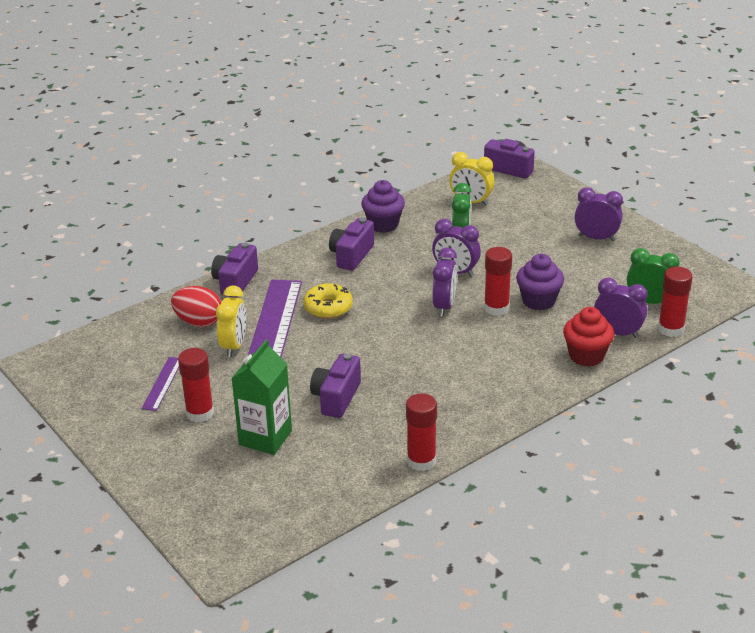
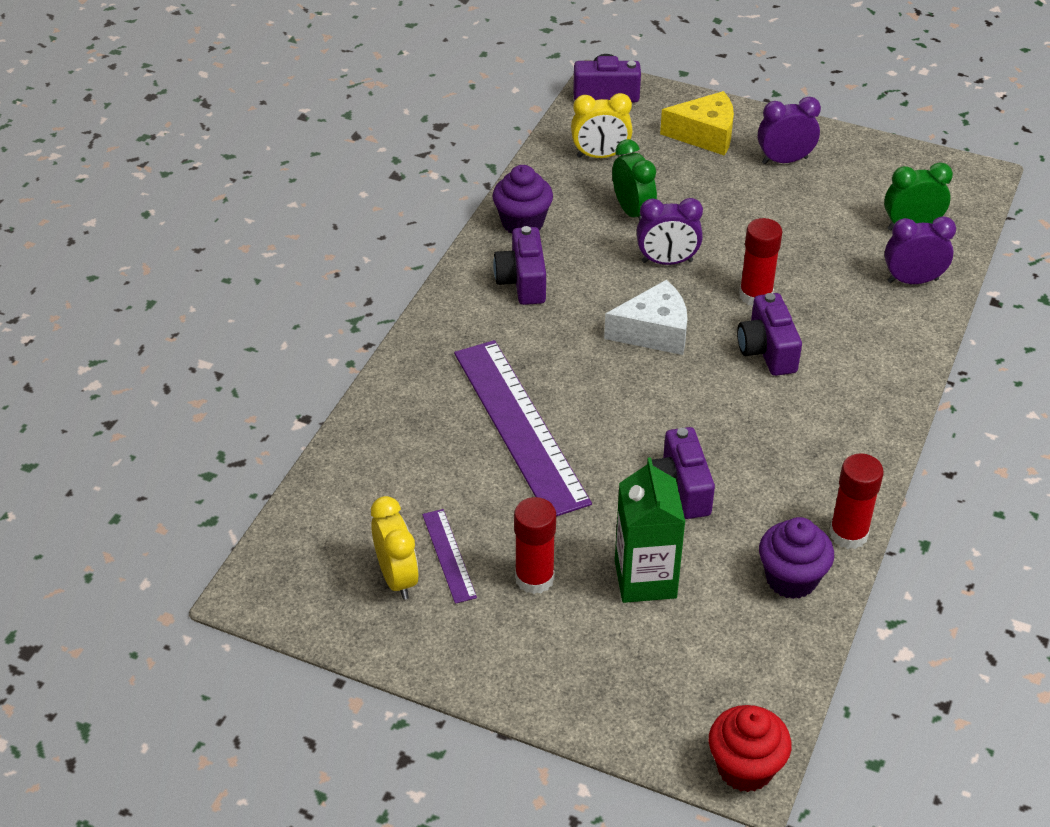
camera: 30 degrees left, 10 degrees up
(199, 322) = (414, 448): red egg -> none
(234, 346) = (491, 465): yellow clock -> yellow clock (397, 578)
(235, 282) = (409, 371): purple camera -> purple camera (767, 350)
(328, 307) = (559, 366): yellow donut -> none
(407, 308) = (654, 332): none -> white cheese
(444, 306) = (695, 314): purple clock -> none
(538, 301) = (793, 269): purple cupcake -> purple cupcake (791, 579)
(554, 209) = (705, 135): none -> yellow cheese
(586, 356) = (905, 323): red cupcake -> red cupcake (745, 768)
(671, 329) = (962, 255): red glue stick -> none

